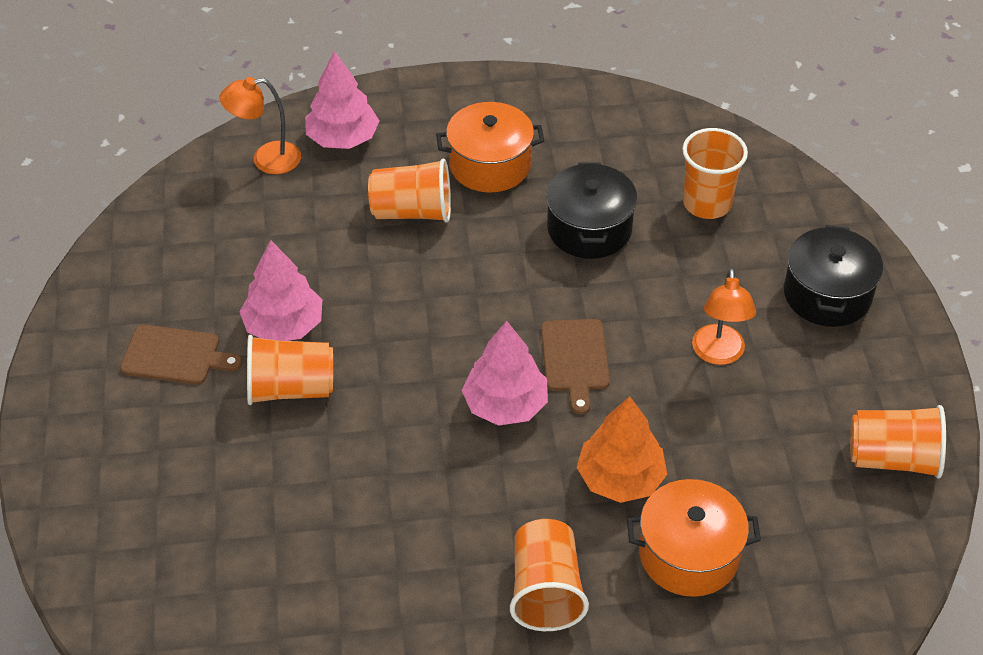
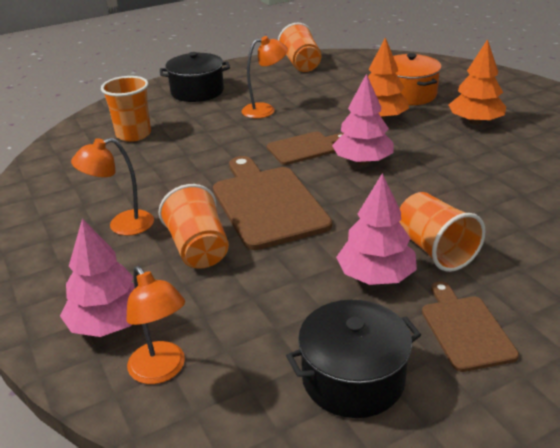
camera: 110 degrees left, 15 degrees down
(462, 284) = (267, 204): none -> brown cutting board
(490, 165) = (122, 225): orange pot -> orange lamp
(545, 590) = (475, 122): orange cup -> orange tree
(589, 229) = (179, 168): black pot -> black pot (353, 378)

